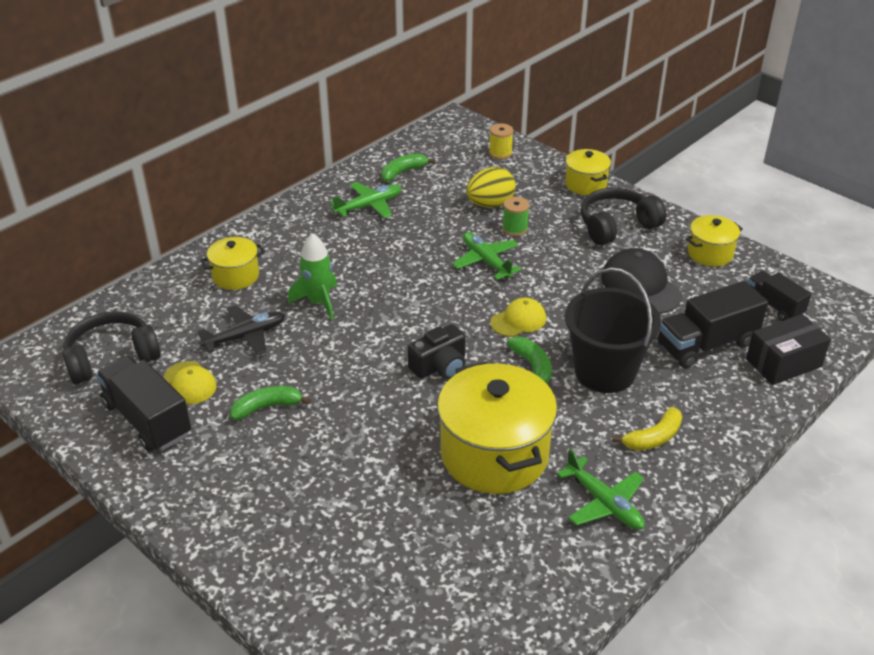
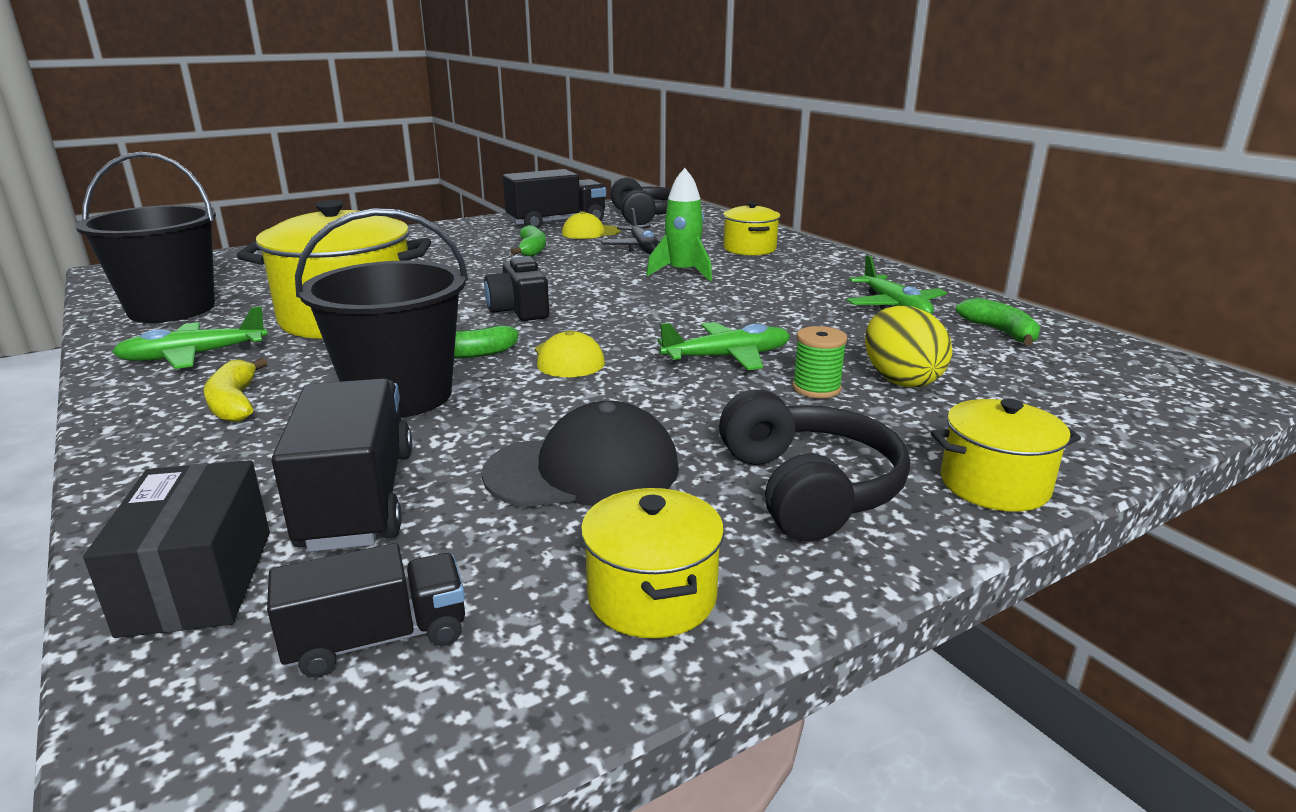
camera: 105 degrees right, 15 degrees down
(500, 153) = (1106, 413): yellow spool -> none
(524, 586) = (172, 309): none -> black bucket

